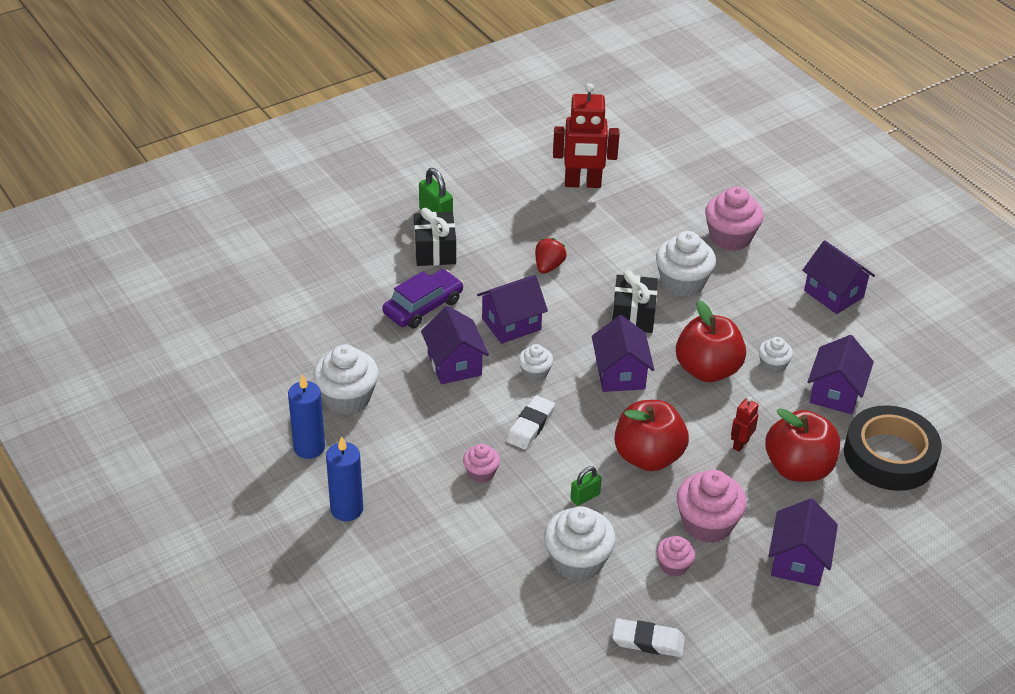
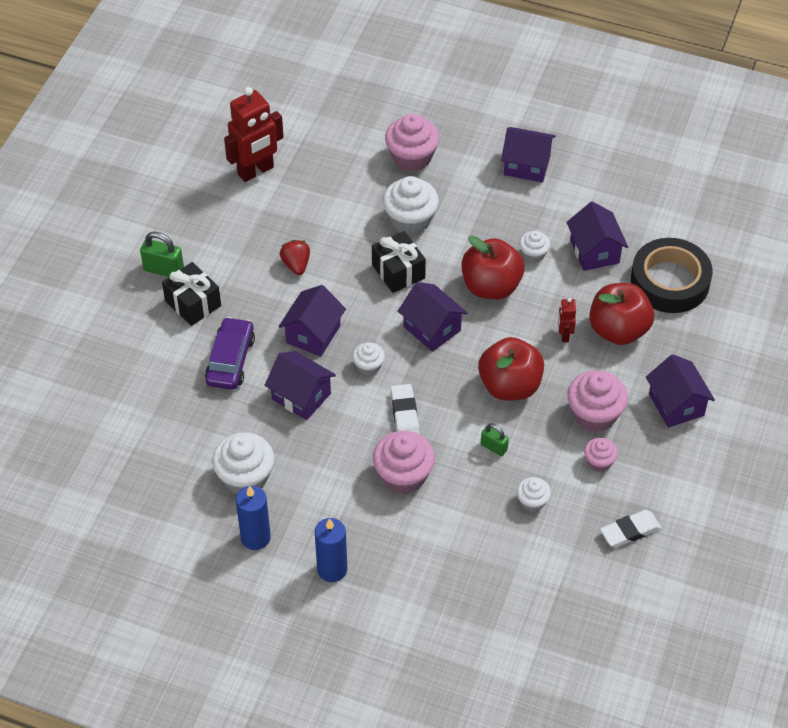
camera: 35 degrees left, 10 degrees up
(481, 473) = (403, 475): pink cupcake -> pink cupcake, size x1.83
(577, 561) = (532, 501): white cupcake -> white cupcake, size x0.55
(585, 497) = (494, 447): green padlock -> green padlock turned 75 degrees counterclockwise

